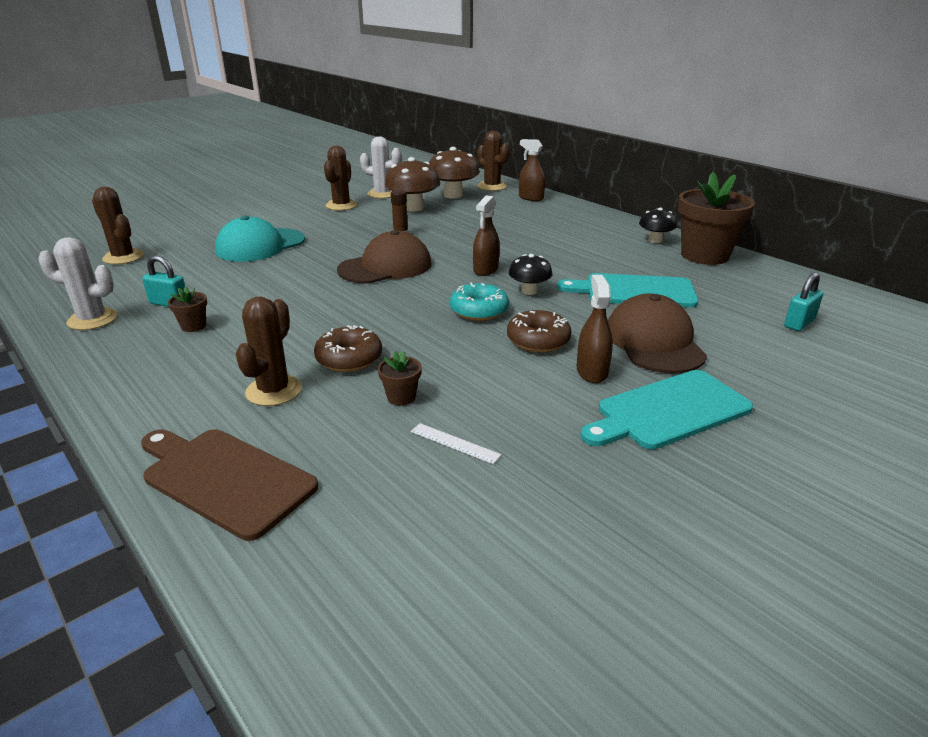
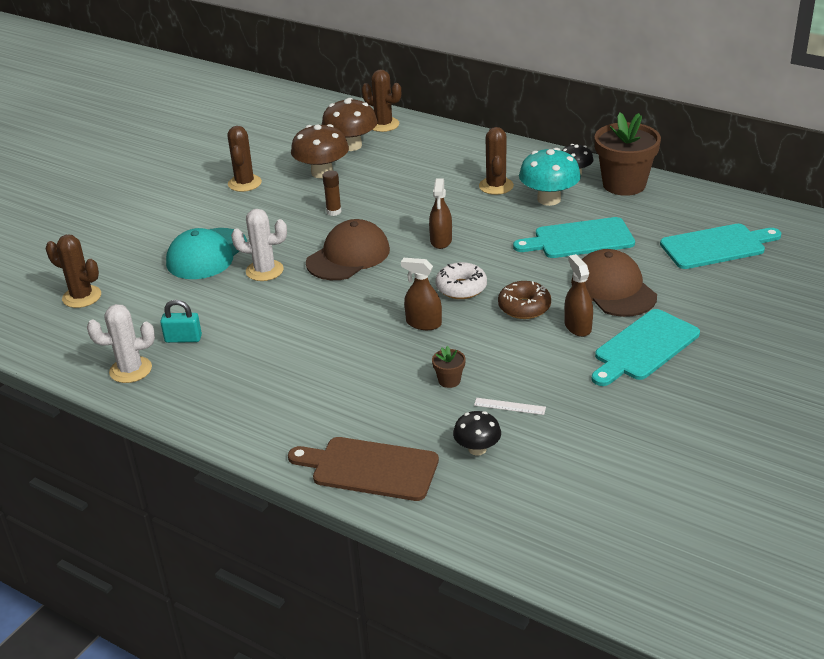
camera: 15 degrees left, 5 degrees up
(193, 326) = (228, 356): brown flower pot -> none
(274, 391) = (349, 398): brown cactus -> brown cactus (496, 186)
(349, 359) = (386, 357): brown donut -> none
(382, 194) = (275, 157): white cactus -> white cactus (264, 271)
(479, 311) = (461, 288): turquoise donut -> white donut
(529, 291) = (492, 257): black mushroom -> black mushroom (477, 449)
(531, 198) = (432, 135): brown spray bottle -> brown spray bottle (423, 323)
(617, 255) = (549, 199): none -> turquoise mushroom
(799, 323) = (716, 246): turquoise padlock -> turquoise cutting board

